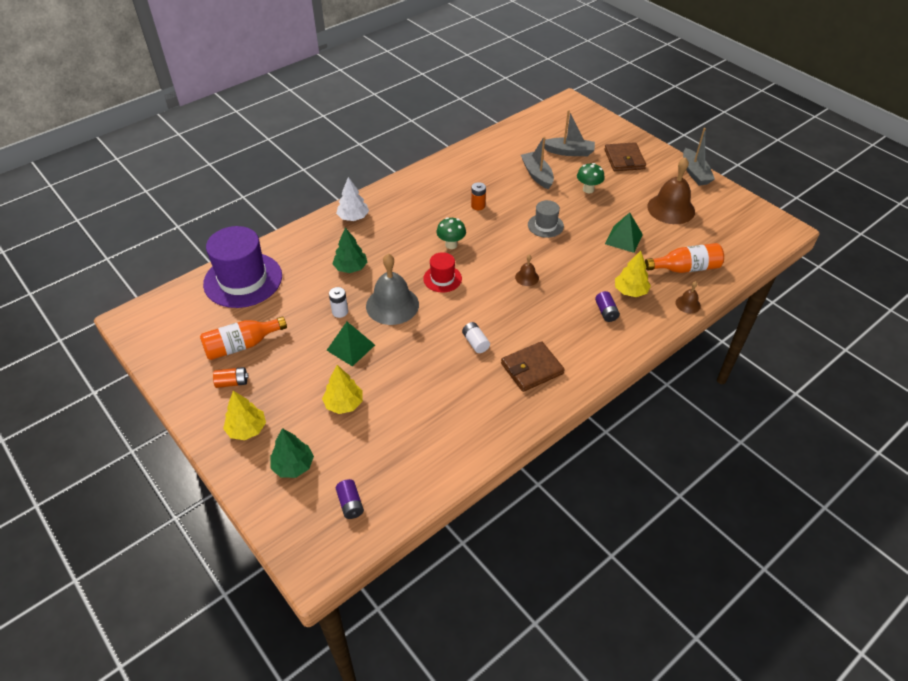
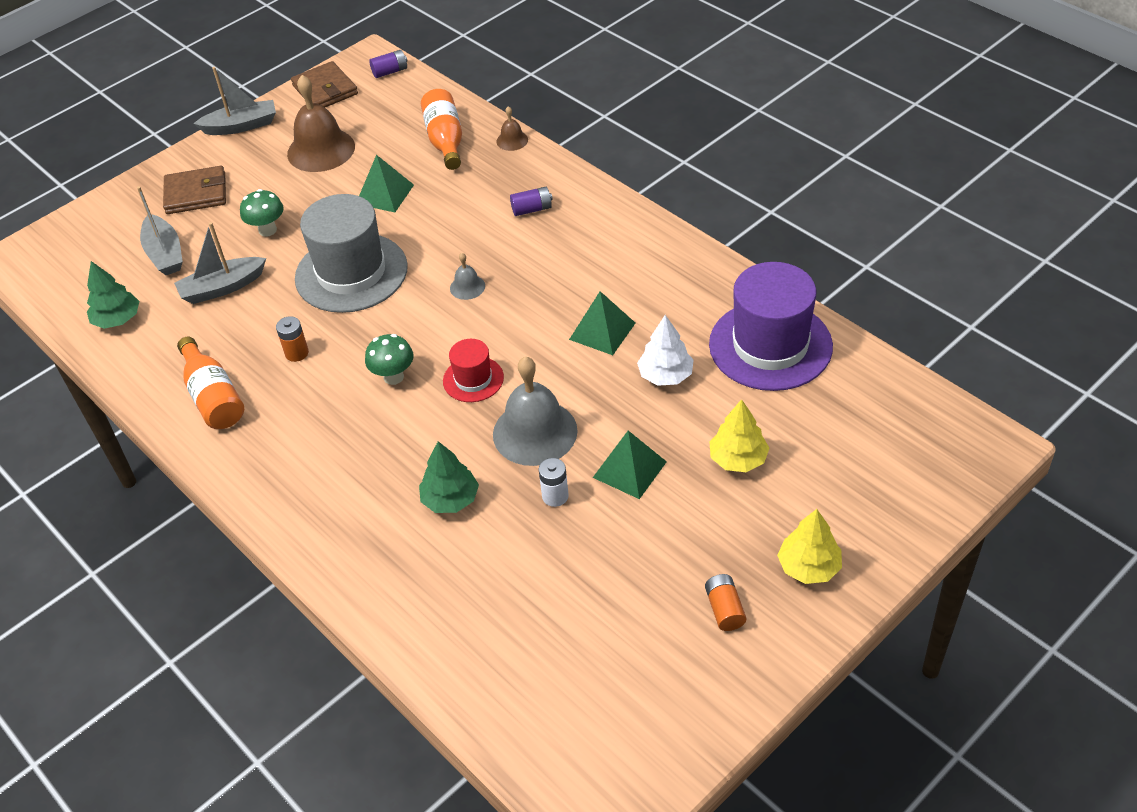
camera: 90 degrees left, 0 degrees up
(241, 345) = (644, 616): orange bottle -> orange bottle (213, 397)
(243, 280) = (486, 655): purple hat -> purple hat (770, 345)
(293, 465) = (856, 496): green tree -> green tree (117, 319)
(350, 504) = (896, 425): purple battery -> purple battery (390, 72)
(353, 217) = (315, 518): white tree -> white tree (665, 375)
(475, 342) = (602, 331): white battery -> green pyramid
(527, 277) = (467, 287): brown bell -> grey bell
(532, 368) = (641, 273): brown wallet -> brown wallet (325, 90)
(545, 225) = (351, 273): grey hat -> grey hat, size x2.01
(569, 152) = (165, 254): grey boat -> grey boat turned 150 degrees clockwise
(630, 291) = (491, 188): yellow tree -> none

